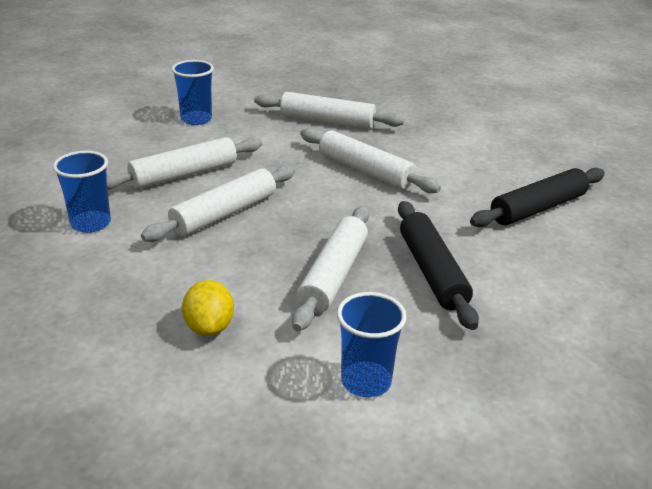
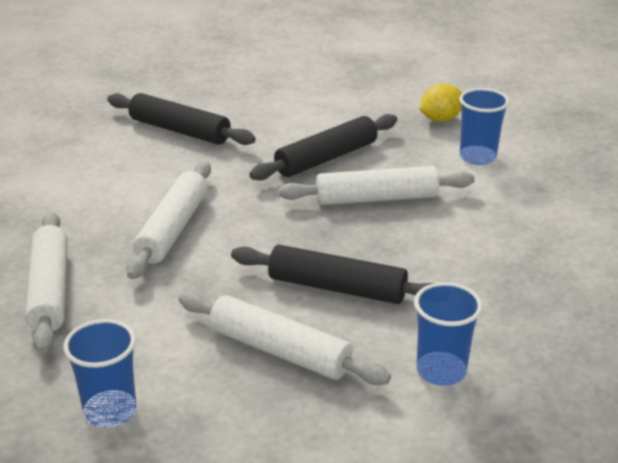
camera: 115 degrees left, 0 degrees up
(209, 327) = (501, 233): yellow lemon -> yellow lemon (440, 119)
(224, 213) = (337, 288): white rolling pin -> black rolling pin

